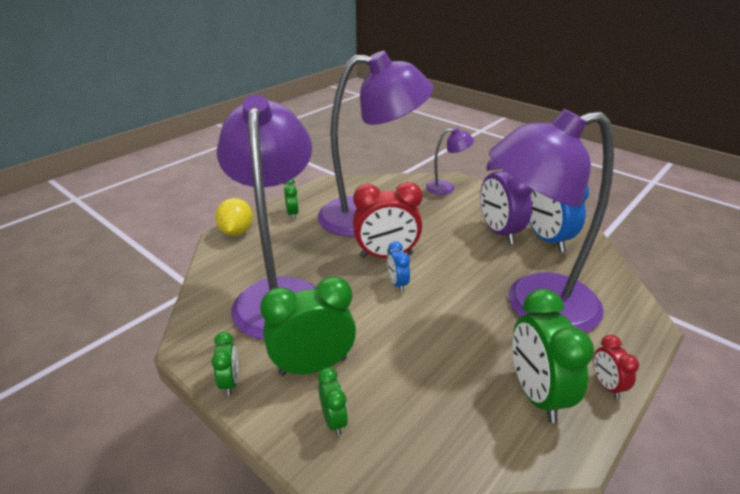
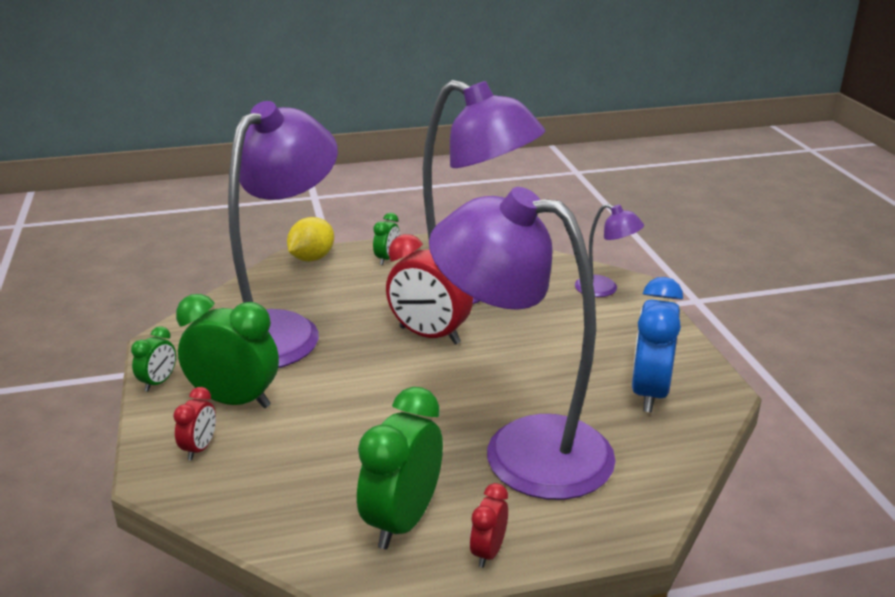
camera: 35 degrees right, 5 degrees down
(333, 420) = (199, 448): green clock -> red clock
(397, 284) = (403, 366): blue clock -> none
(499, 232) = (598, 362): purple clock -> none

